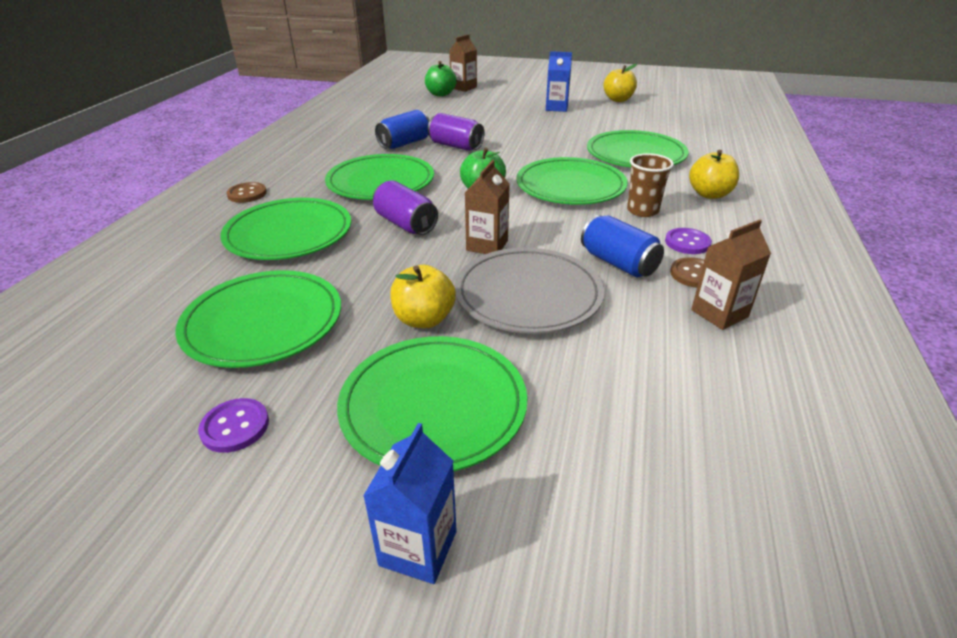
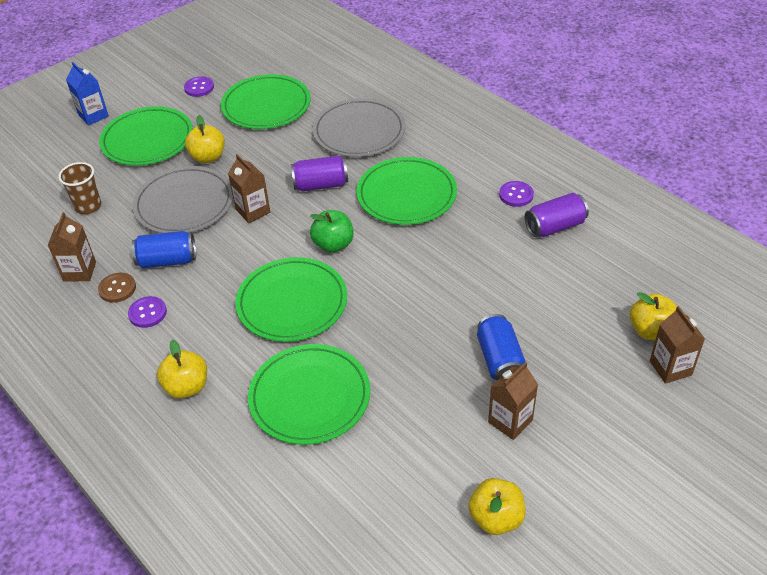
camera: 125 degrees right, 10 degrees up
(247, 194) = (445, 124): brown button -> none
(289, 234) = (359, 131): green plate -> grey plate
(341, 145) = (516, 195): none -> purple button
(404, 143) = (487, 237): blue can -> blue can (499, 360)
(440, 94) = (651, 331): green apple -> yellow apple
(456, 146) = (450, 270): purple can -> purple can (555, 226)
(556, 108) = (510, 421): blue carton -> brown carton
(642, 211) = (210, 320): brown cup -> brown cup (88, 206)

